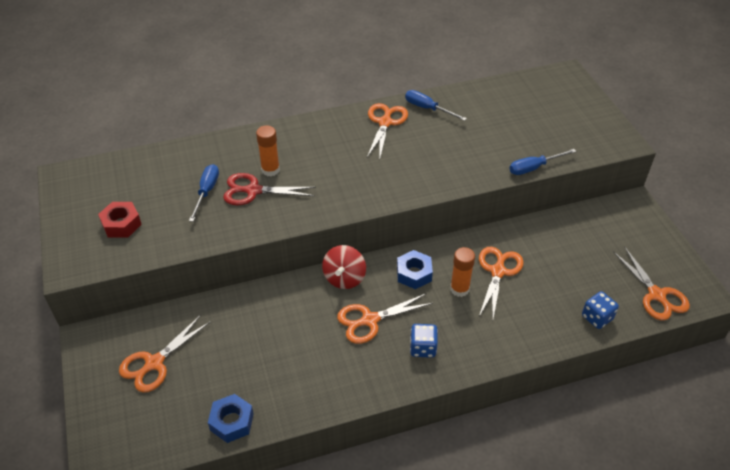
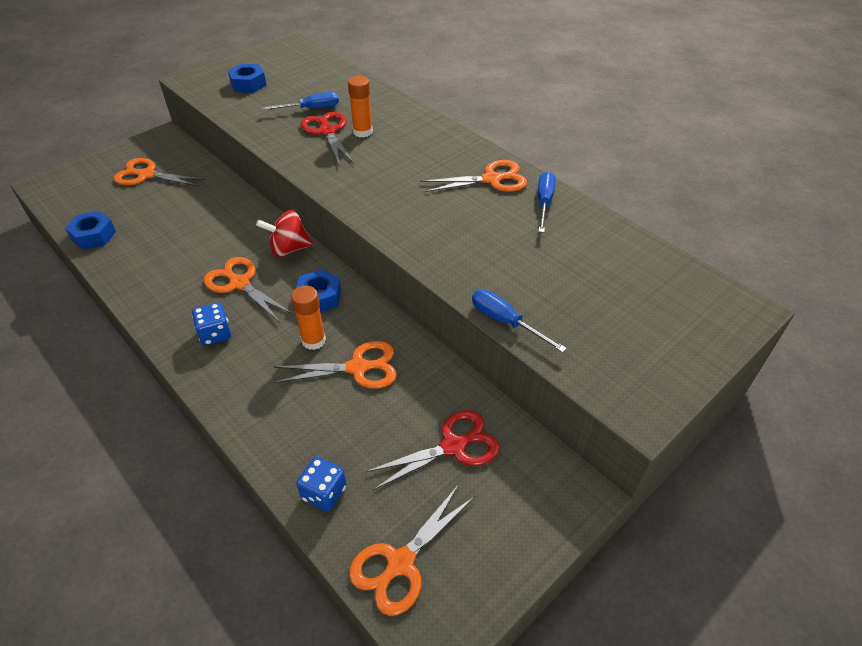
camera: 65 degrees right, 0 degrees up
(121, 224) = (248, 84): red nut -> blue nut
(583, 245) = (453, 446): none -> red scissors

